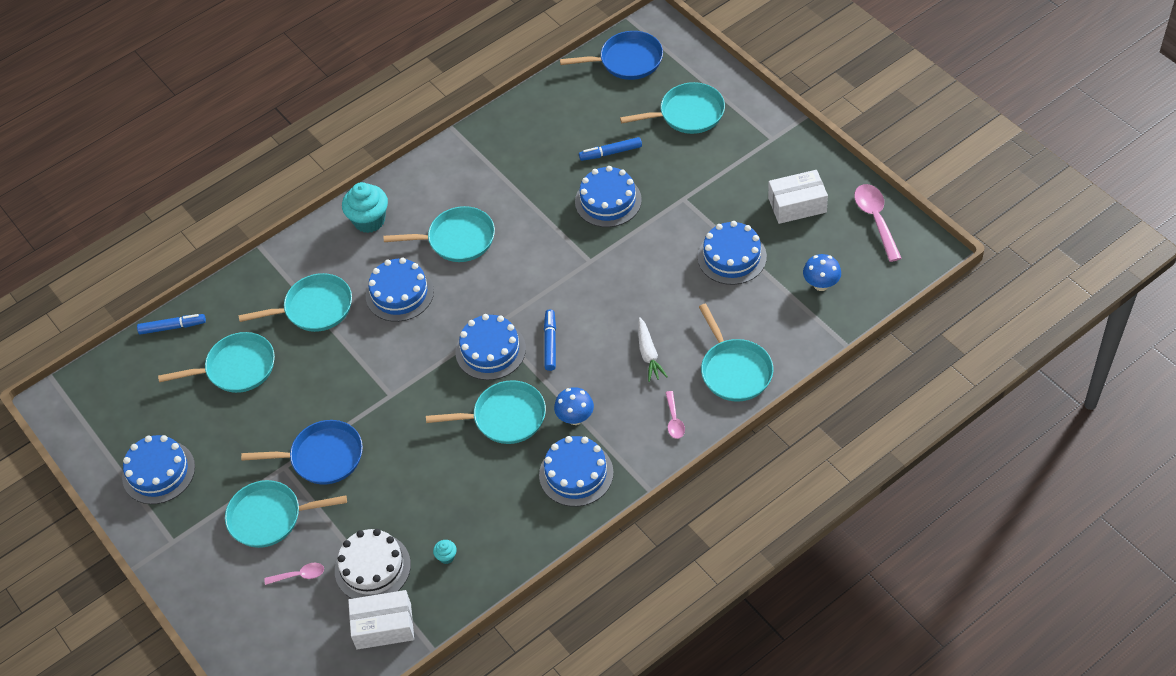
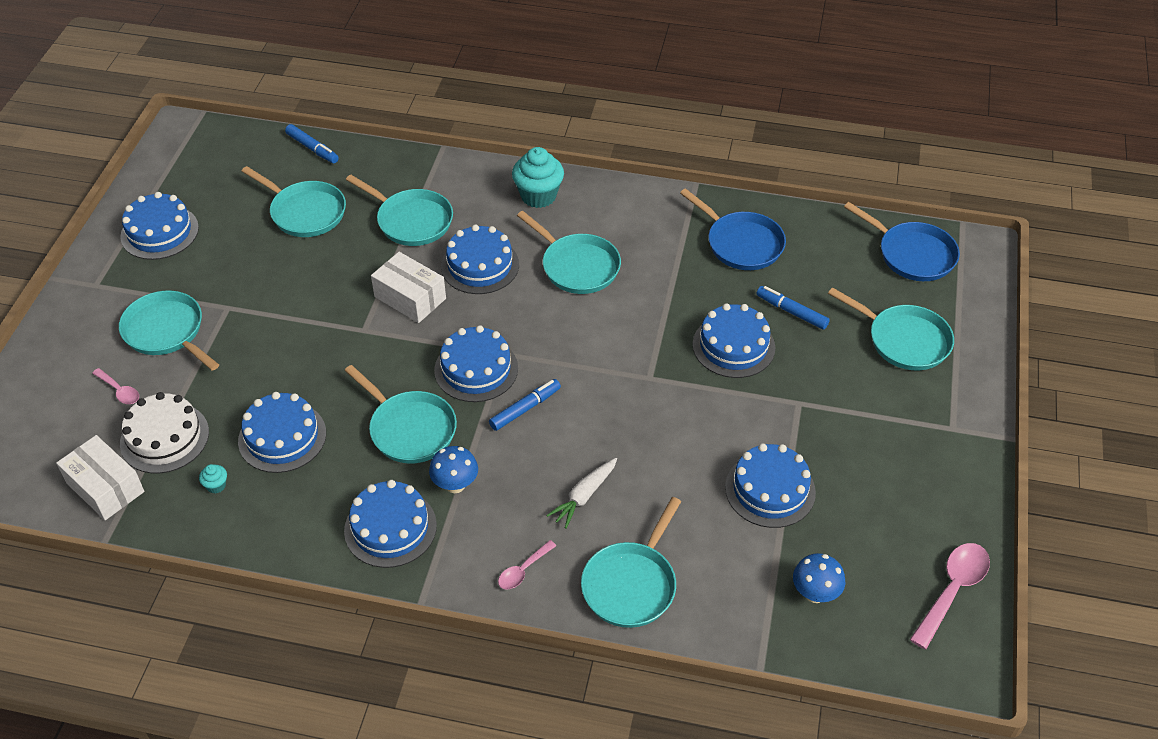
camera: 45 degrees right, 5 degrees down
(322, 457) = (258, 326): blue pan -> blue pan (741, 243)
(441, 495) = (282, 437): none -> blue cake
(797, 205) = (894, 504): white box -> white box (410, 297)

